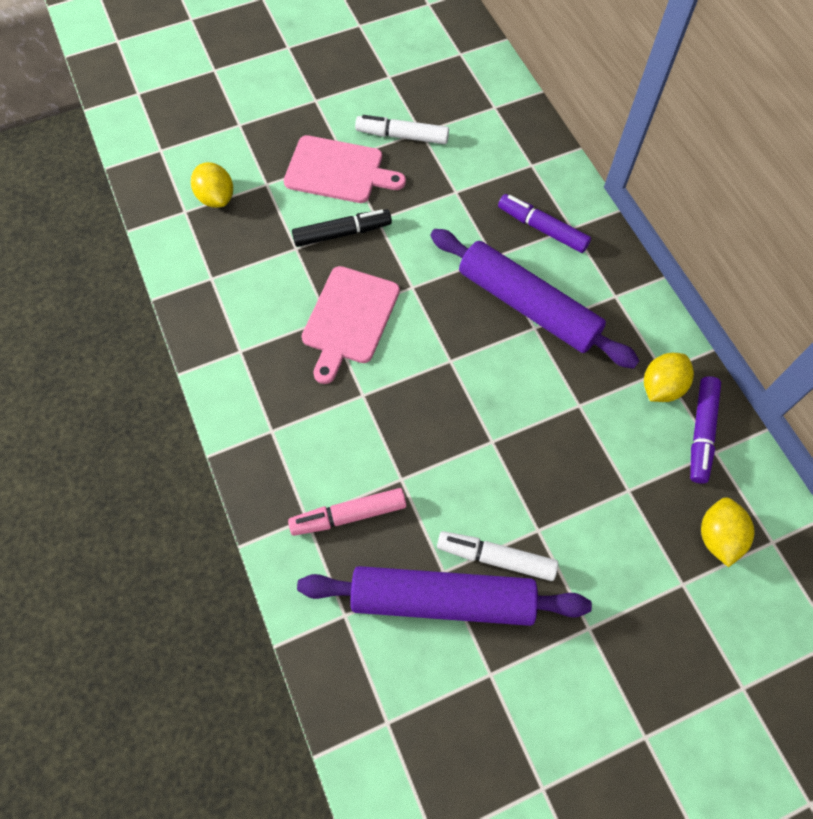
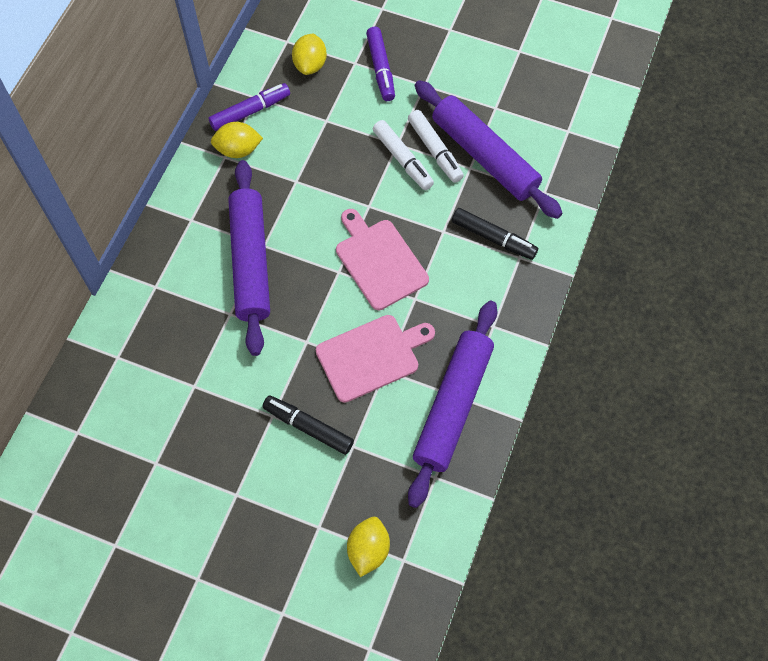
camera: 135 degrees left, 0 degrees up
(245, 338) = (453, 406): none -> purple rolling pin
(338, 171) = (254, 486): pink cutting board -> pink cutting board (379, 261)
(348, 515) = (493, 238): pink marker -> black marker
(402, 136) = (173, 473): white marker -> white marker (403, 159)
(542, 228) = (174, 303): purple marker -> purple marker (381, 69)
(718, 537) = (310, 65): yellow lemon -> yellow lemon turned 45 degrees counterclockwise

